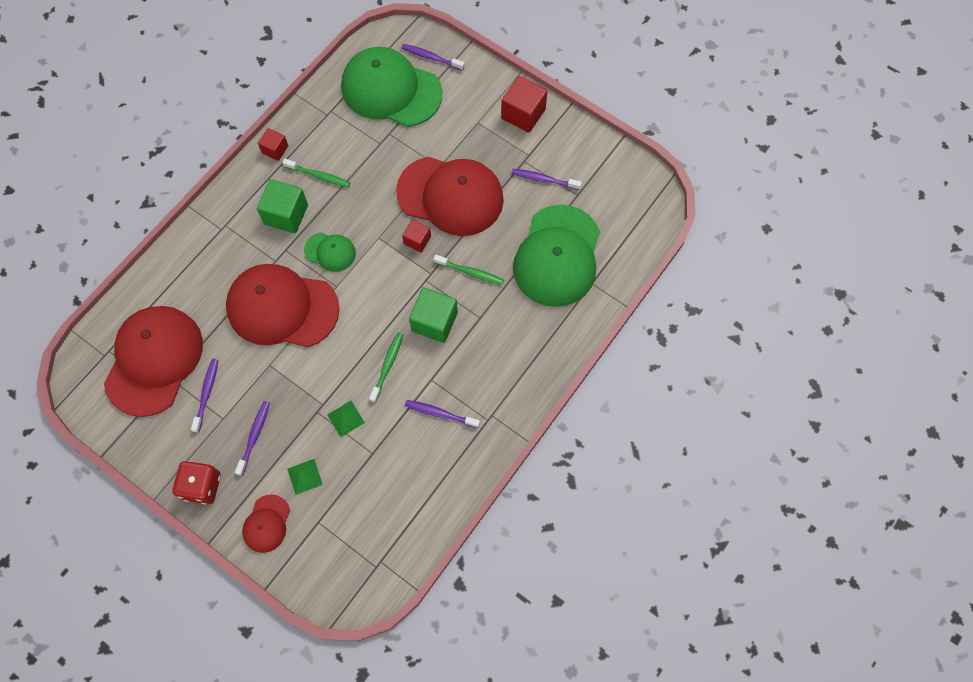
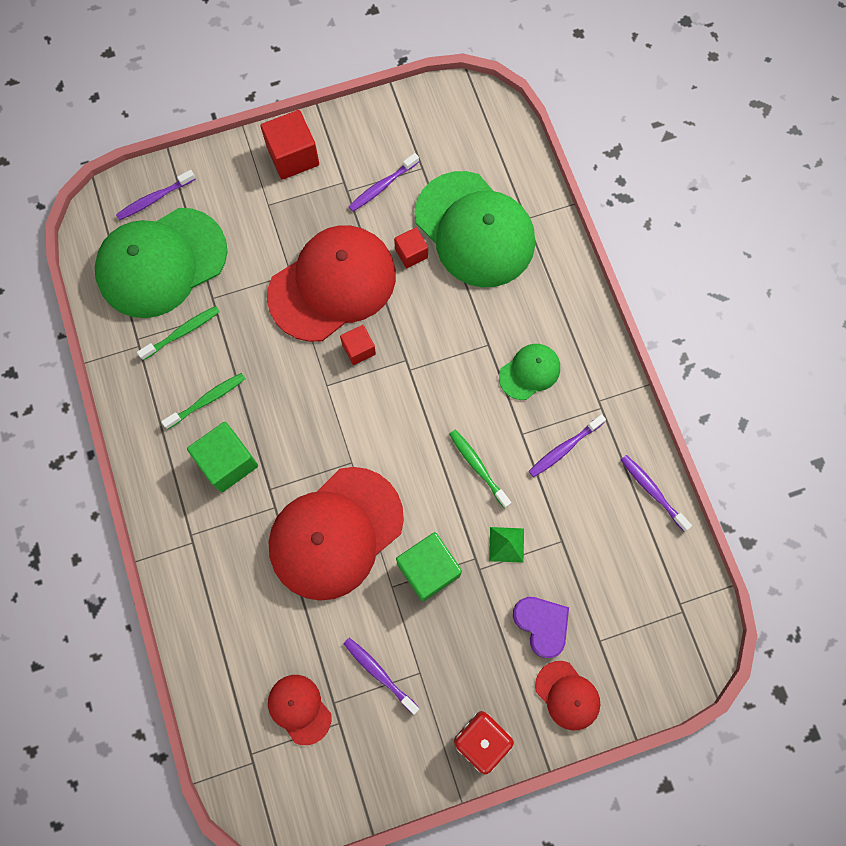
camera: 55 degrees left, 5 degrees up
(154, 360) = (299, 709): red cap -> red cap, size x0.47
(254, 436) = (463, 651): purple toothbrush -> purple toothbrush (652, 491)
(275, 149) = (139, 425): red cube -> red cube (411, 253)
(305, 476) = (541, 625): green pyramid -> purple heart
(330, 252) = (306, 444): green cap -> green cap (529, 372)
(434, 322) = (462, 390): green cube -> green cube (428, 569)
(470, 272) = (432, 321): green toothbrush -> green toothbrush (182, 332)

